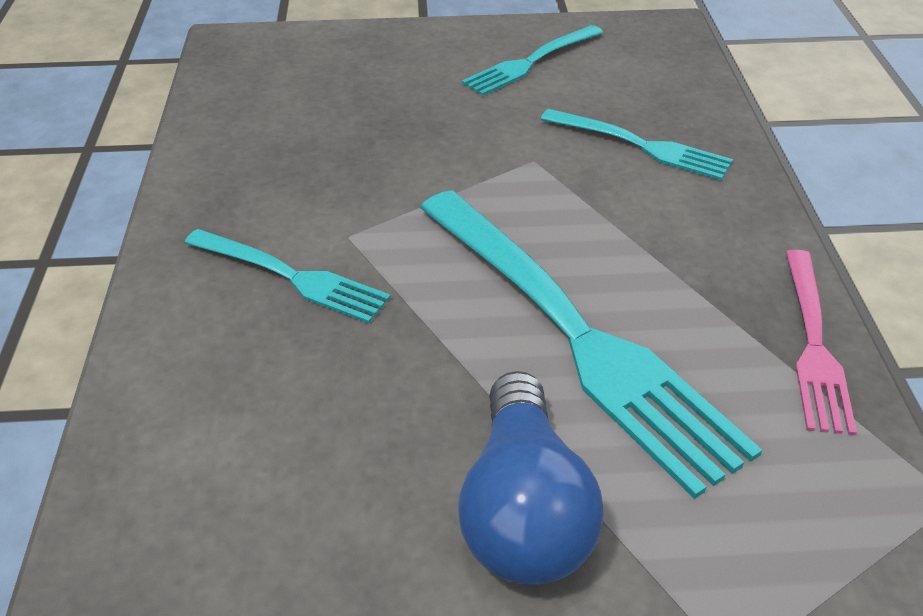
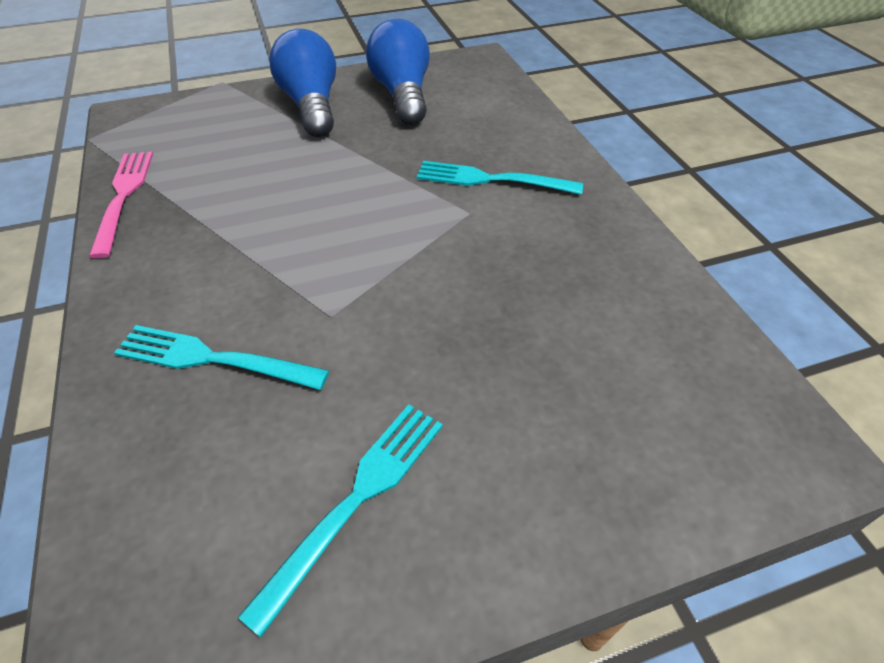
camera: 165 degrees right, 5 degrees up
(332, 506) = (402, 95): none -> blue light bulb
(575, 334) = (287, 178): turquoise fork -> none

